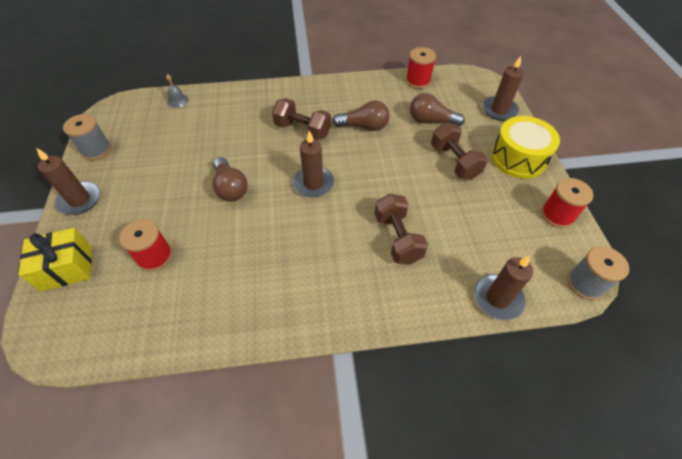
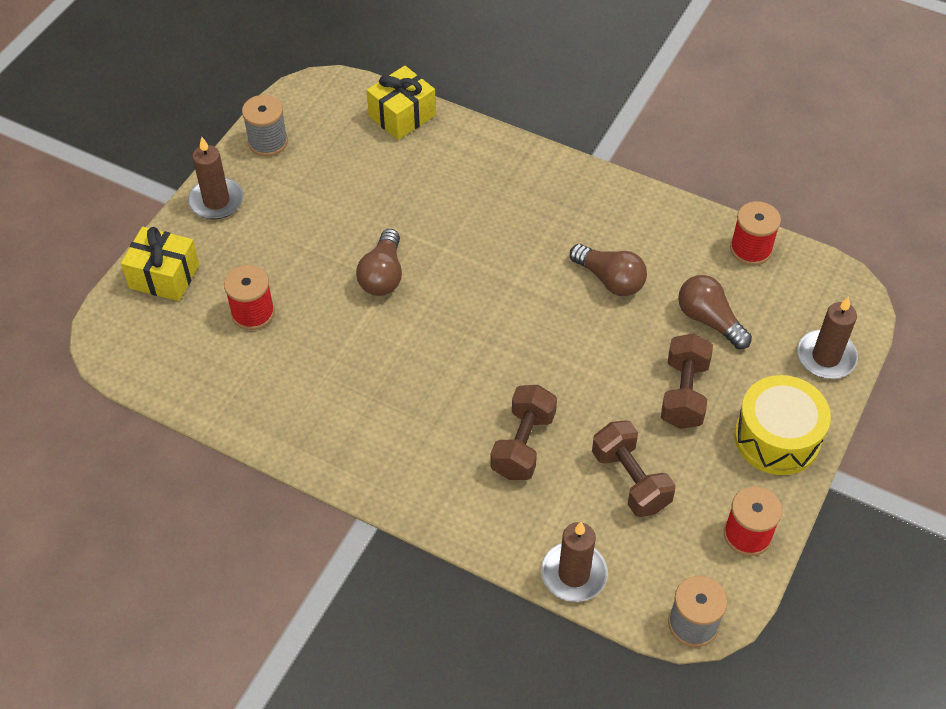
camera: 35 degrees right, 0 degrees up
(178, 101) = (402, 116): grey bell -> yellow gift
(302, 130) = (526, 242): brown dumbbell -> brown dumbbell (630, 480)
(313, 183) = (481, 323): brown candle -> none

